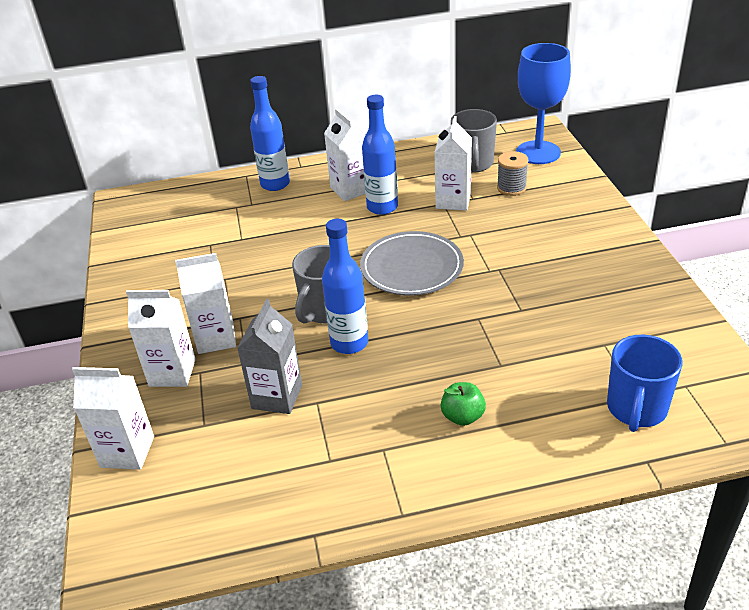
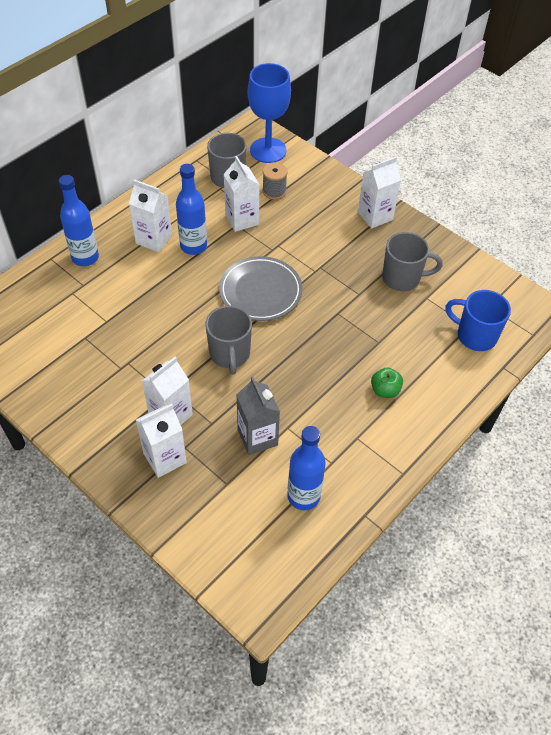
camera: 40 degrees left, 15 degrees up
(127, 452) = (192, 532): white carton -> white carton (375, 216)
(349, 343) = (270, 372): blue bottle -> blue bottle (303, 496)
(590, 314) = (402, 278): none -> grey mug
(636, 409) = (475, 335): blue mug -> blue mug turned 135 degrees clockwise

